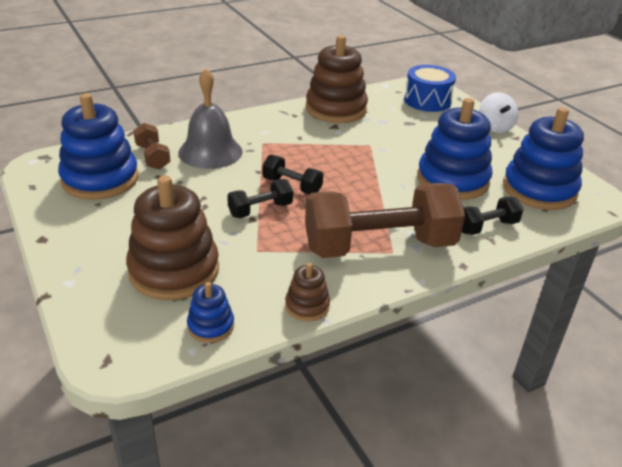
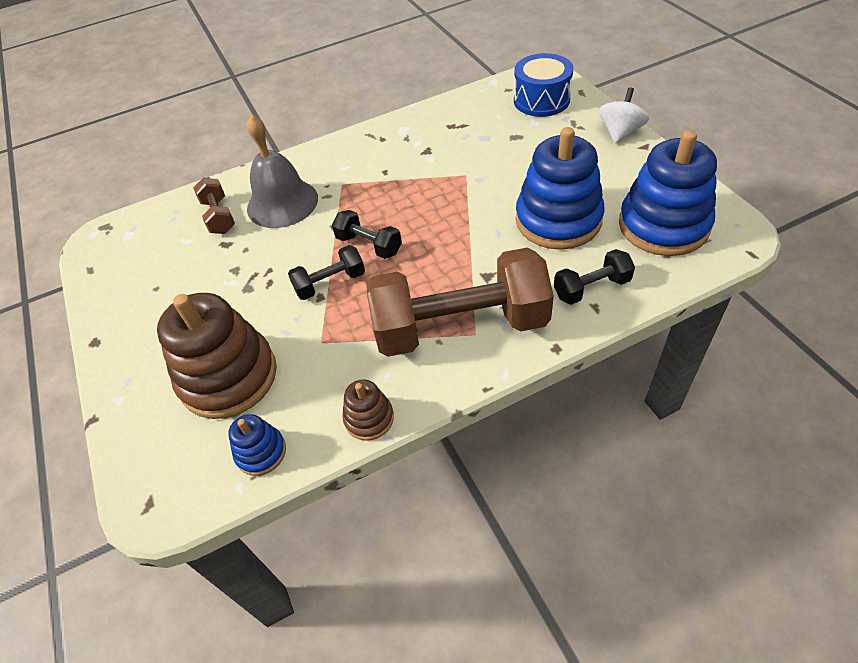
camera: 10 degrees right, 15 degrees up
(100, 179) = (160, 253): blue stacking toy -> none
(336, 109) = (431, 125): brown stacking toy -> none
(495, 127) = (620, 132): white spinning top -> white spinning top turned 150 degrees counterclockwise

